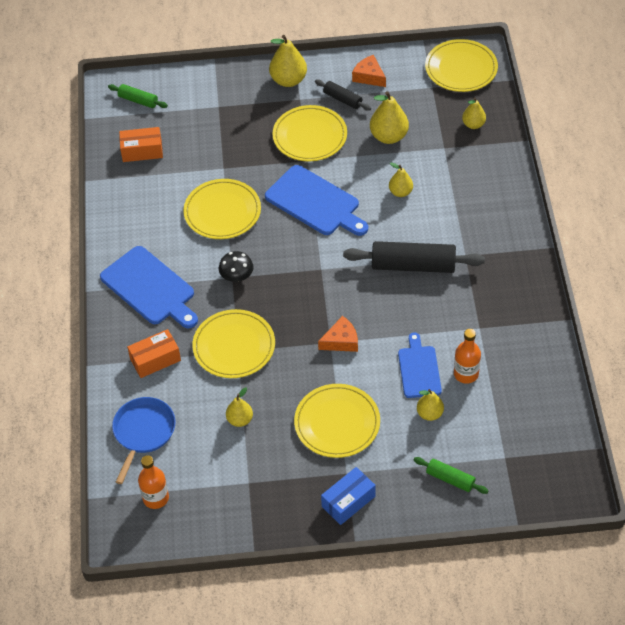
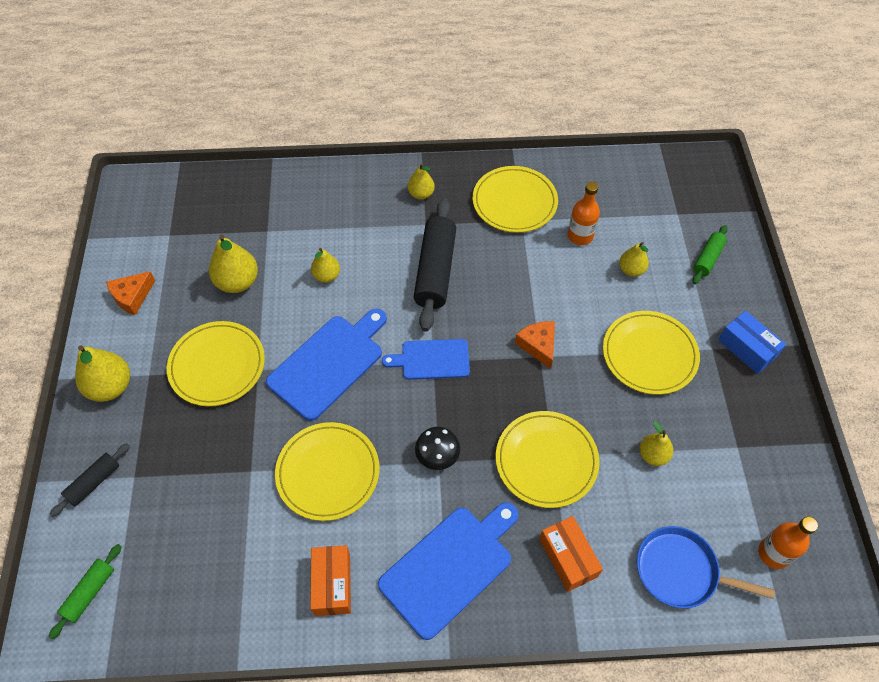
camera: 90 degrees left, 5 degrees up
(142, 151) = (195, 584): orange box -> orange box (332, 584)
(342, 99) = (163, 326): black rolling pin -> black rolling pin (94, 482)
(419, 369) = (575, 275): blue cutting board -> blue cutting board (432, 360)
(461, 68) = (148, 206): yellow plate -> yellow plate (514, 202)
(473, 124) = (238, 202): yellow pear -> yellow pear (421, 194)

